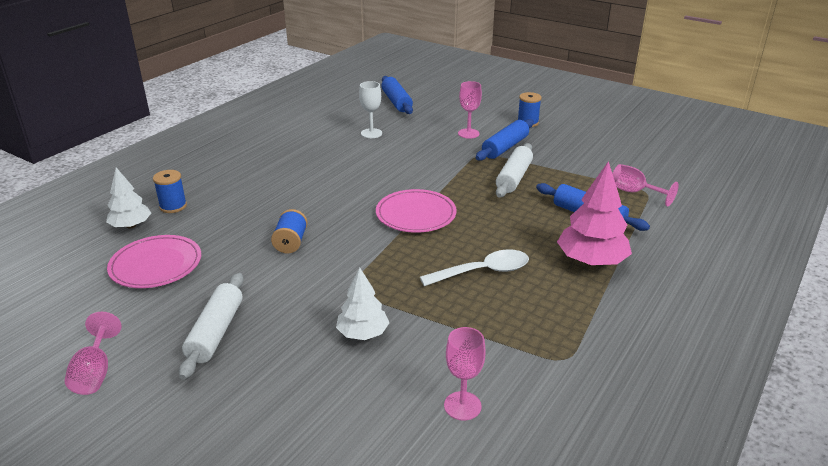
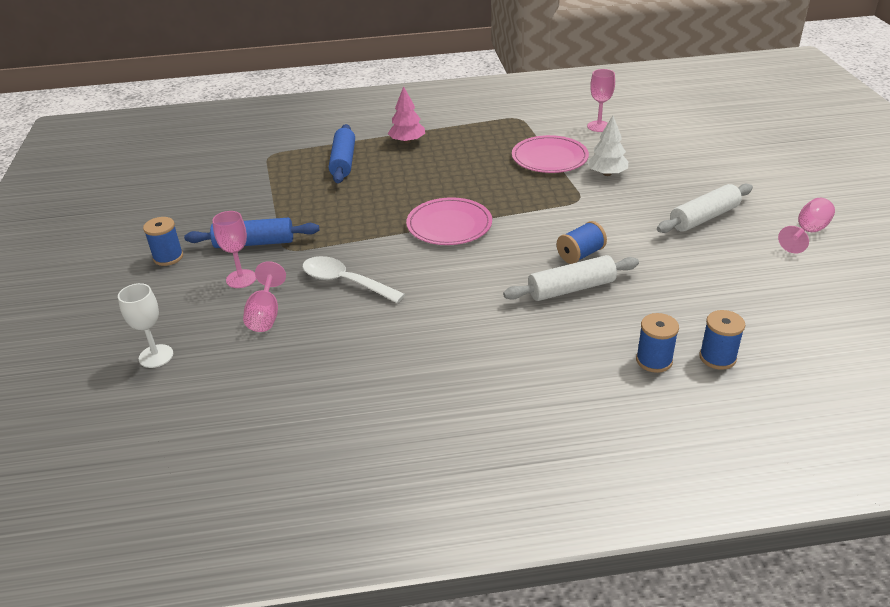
camera: 130 degrees left, 5 degrees up
(131, 226) = (717, 357): white tree -> blue spool
(156, 265) = (717, 295): pink plate -> pink plate (549, 158)
(371, 133) = (318, 343): white goblet -> white goblet (156, 356)
(396, 102) = (190, 384): blue rolling pin -> none
(483, 272) = (480, 167): white spoon -> white spoon (345, 282)
(514, 178) = (318, 212): white rolling pin -> white rolling pin (571, 288)
(591, 261) = (407, 141): pink tree -> pink tree, size x0.64
(634, 192) = (277, 158): pink goblet -> pink goblet (265, 314)

